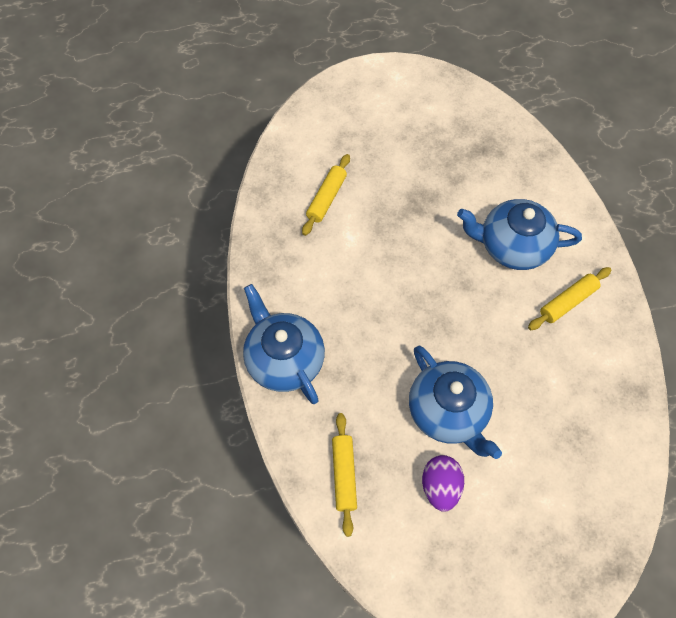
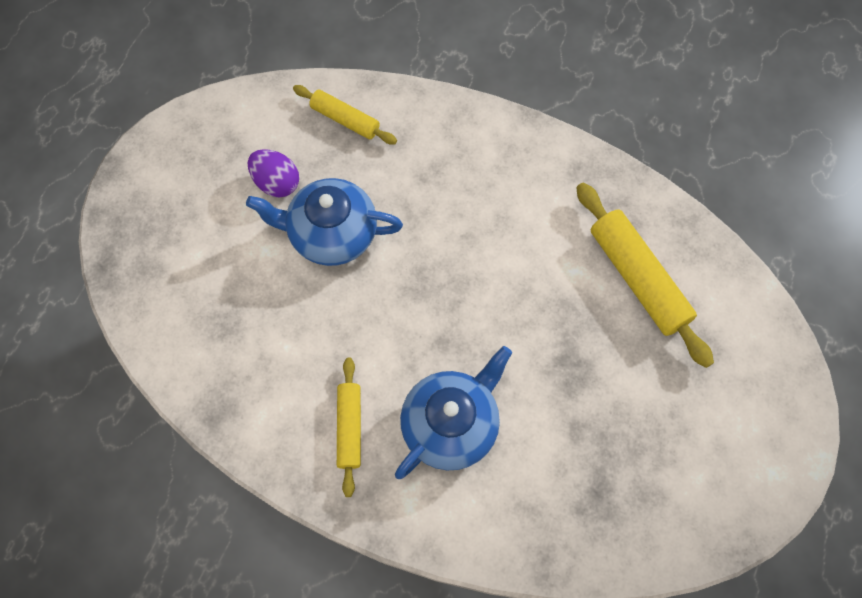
camera: 125 degrees right, 5 degrees up
(284, 359) = (482, 136): blue teapot -> none
(326, 198) = (637, 278): yellow rolling pin -> yellow rolling pin, size x1.70

